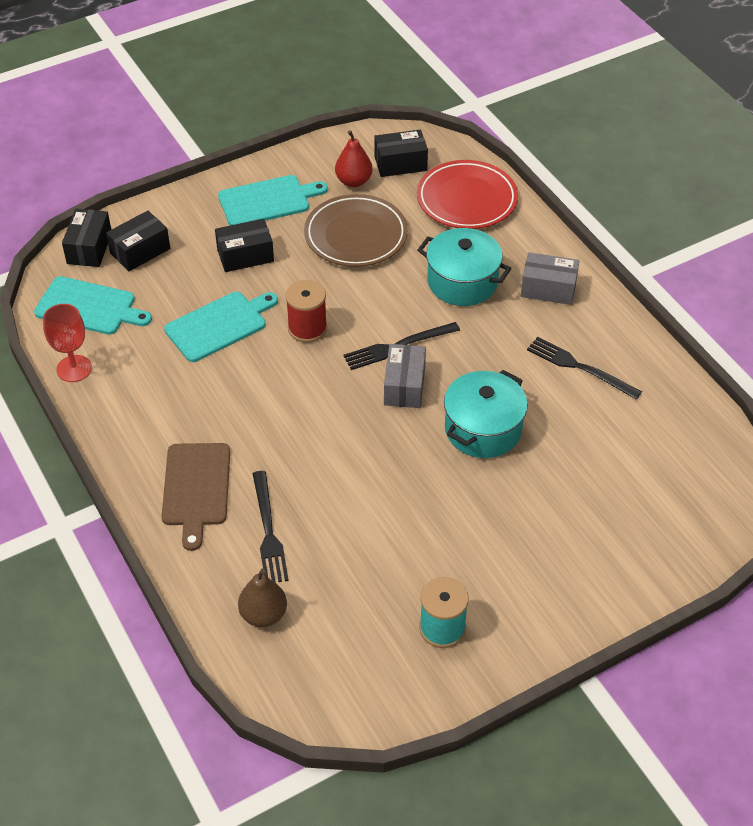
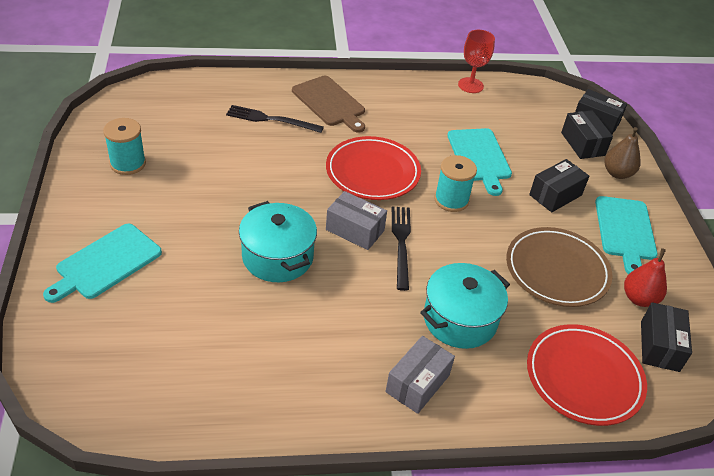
camera: 110 degrees right, 5 degrees down
(89, 307) = (529, 106): turquoise cutting board -> turquoise cutting board (106, 263)
(196, 488) = (330, 103): brown cutting board -> brown cutting board turned 150 degrees counterclockwise
(245, 256) = (555, 195): black box -> black box turned 45 degrees clockwise
(263, 614) = (210, 98): brown pear -> brown pear (617, 173)
(305, 403) = (372, 172): none -> red plate
(307, 328) = (451, 200): red spool -> turquoise spool
(579, 367) = (300, 356): black fork -> none

